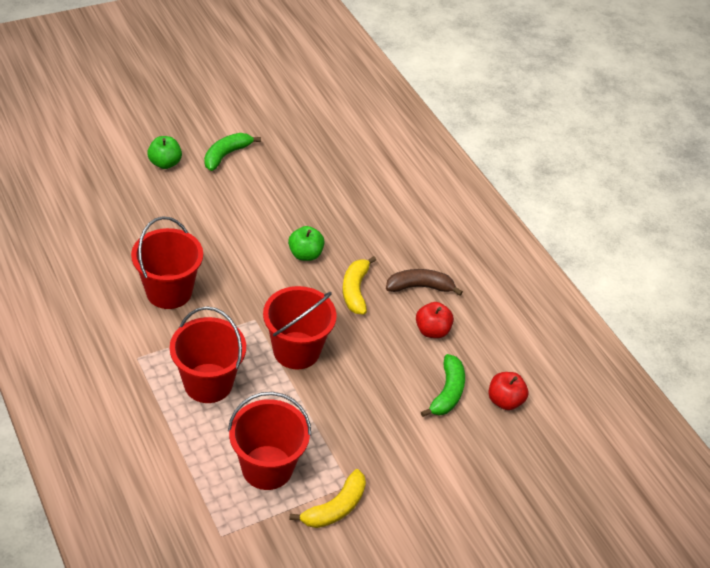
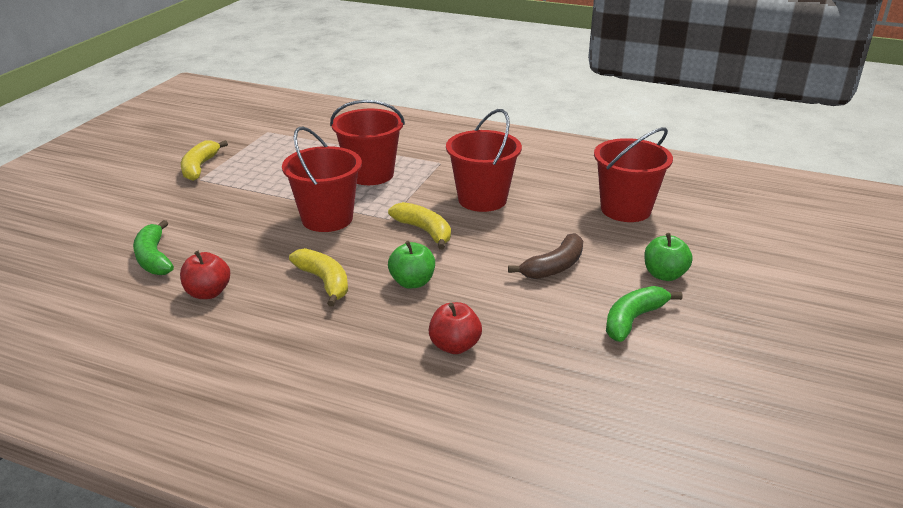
camera: 145 degrees right, 15 degrees down
(226, 155) = (633, 320): green banana -> green banana turned 135 degrees counterclockwise
(247, 290) = (424, 231): none -> yellow banana
(267, 467) = (271, 162): red bucket -> red bucket (625, 209)
(419, 287) = (256, 322): brown banana -> brown banana (554, 267)
(504, 400) = (85, 280): red apple -> red apple (454, 346)

